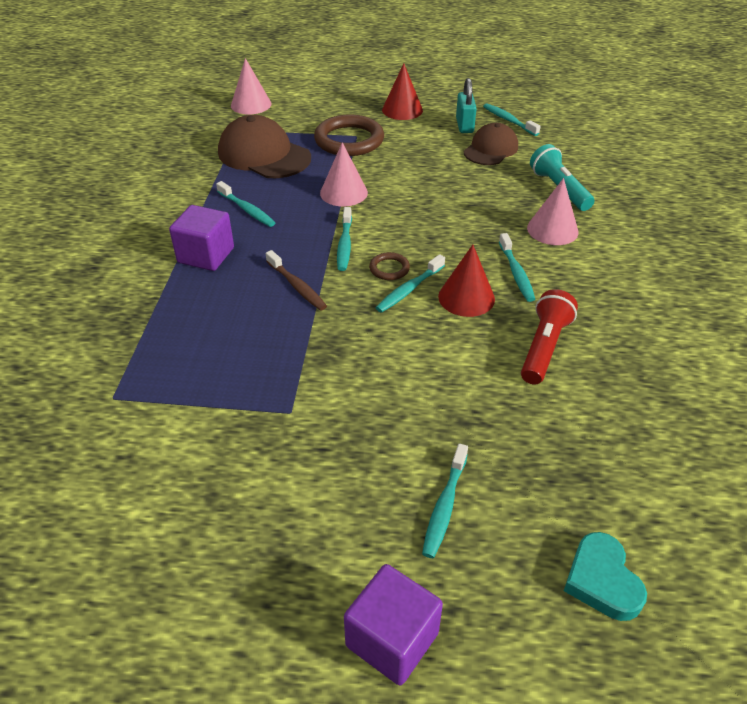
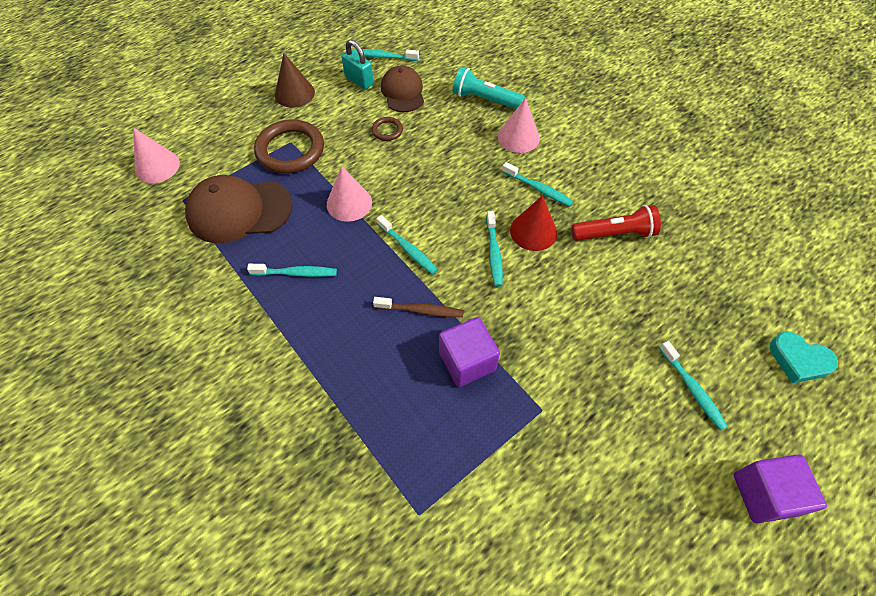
camera: 45 degrees left, 15 degrees up
(206, 255) = (320, 339): purple cube -> purple cube (467, 361)
(389, 268) = (461, 246): brown ring -> brown ring (387, 130)
(402, 110) = (294, 93): red cone -> brown cone
(544, 347) = (614, 234): red flashlight -> red flashlight turned 105 degrees clockwise

